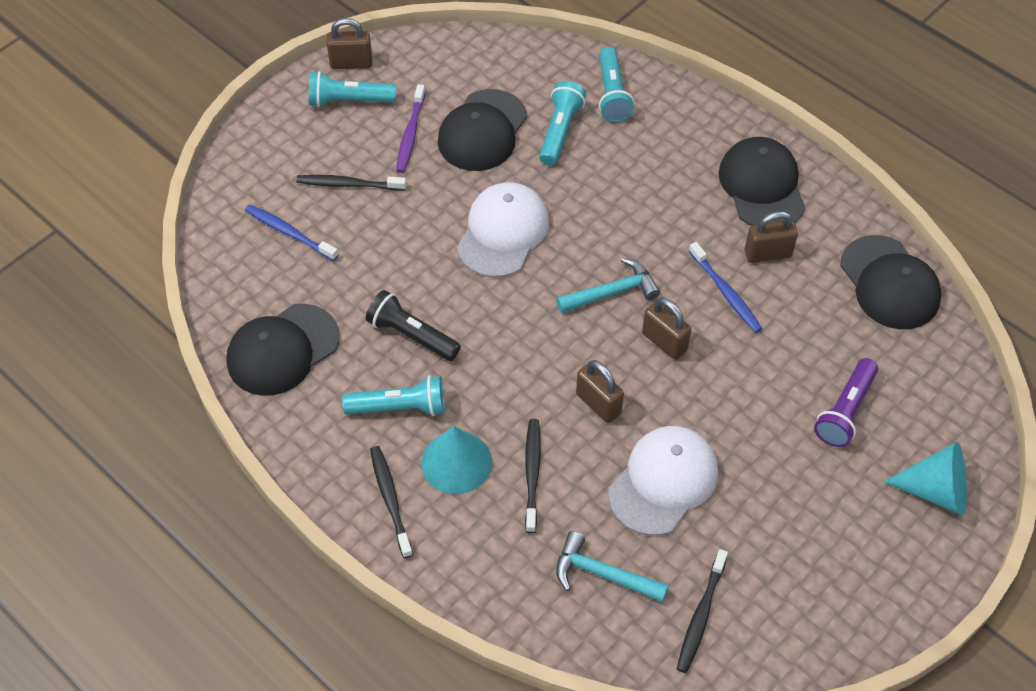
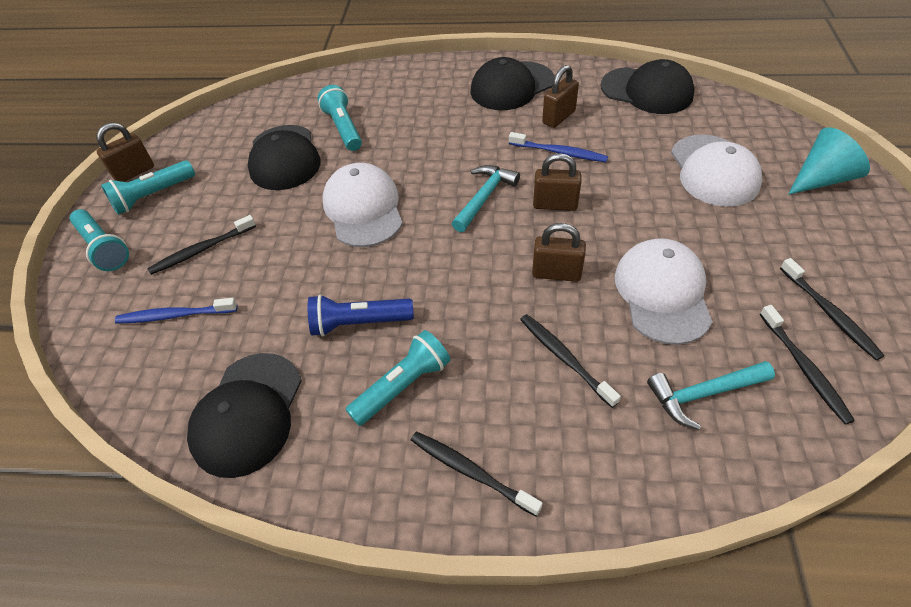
camera: 35 degrees left, 5 degrees down
(410, 134) = (226, 189): purple toothbrush -> none
(411, 335) = (359, 323): black flashlight -> blue flashlight
(456, 462) = (495, 395): turquoise cone -> none
(612, 94) = (359, 91): turquoise flashlight -> turquoise flashlight (104, 248)
(762, 186) = (512, 86): black cap -> black cap turned 75 degrees counterclockwise
(776, 597) = (829, 314): none -> black toothbrush
(845, 411) = (714, 171): purple flashlight -> white cap

